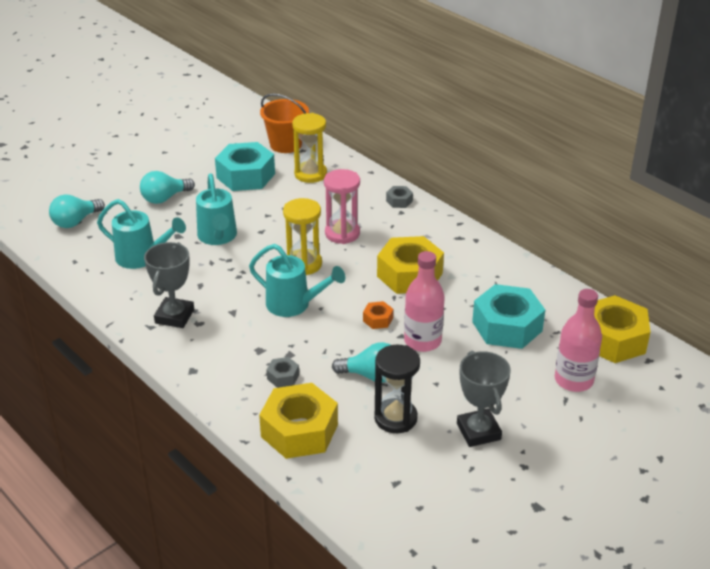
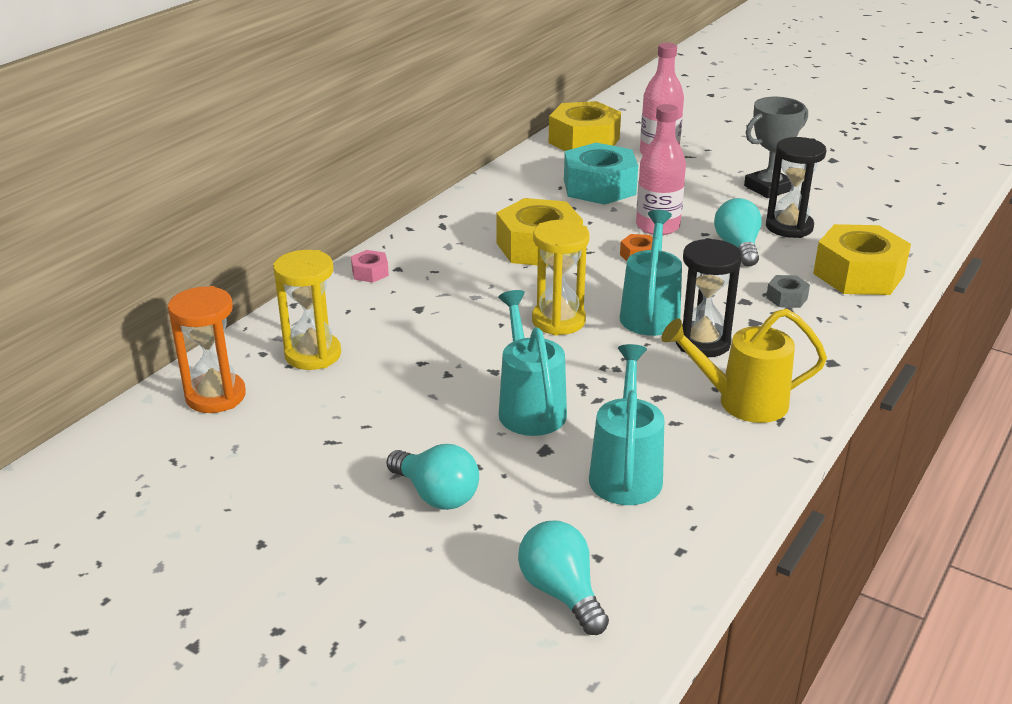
camera: 105 degrees left, 5 degrees down
(75, 222) = (561, 592): turquoise light bulb -> turquoise light bulb turned 150 degrees counterclockwise
(174, 316) = (742, 402): grey trophy -> yellow watering can
(218, 237) = (530, 407): turquoise watering can -> turquoise watering can turned 75 degrees counterclockwise
(246, 176) = (333, 418): turquoise nut -> none
(246, 318) = (702, 343): none -> black hourglass
(286, 144) = (215, 396): orange bucket -> orange hourglass
(342, 233) = (470, 303): pink hourglass -> none
(399, 201) = (370, 272): grey nut -> pink nut

